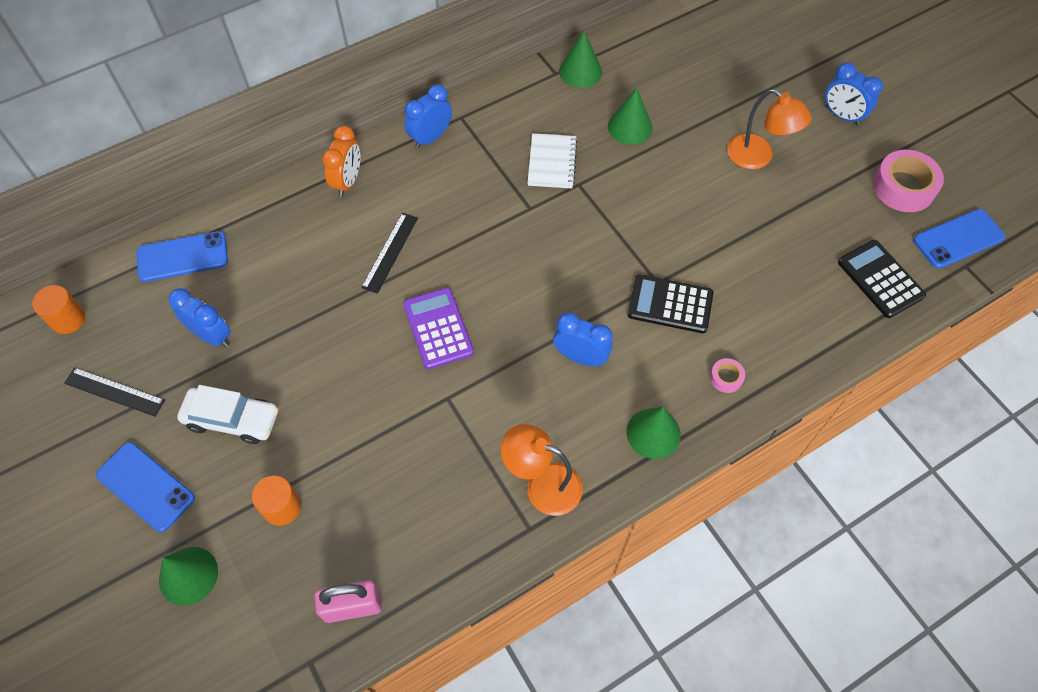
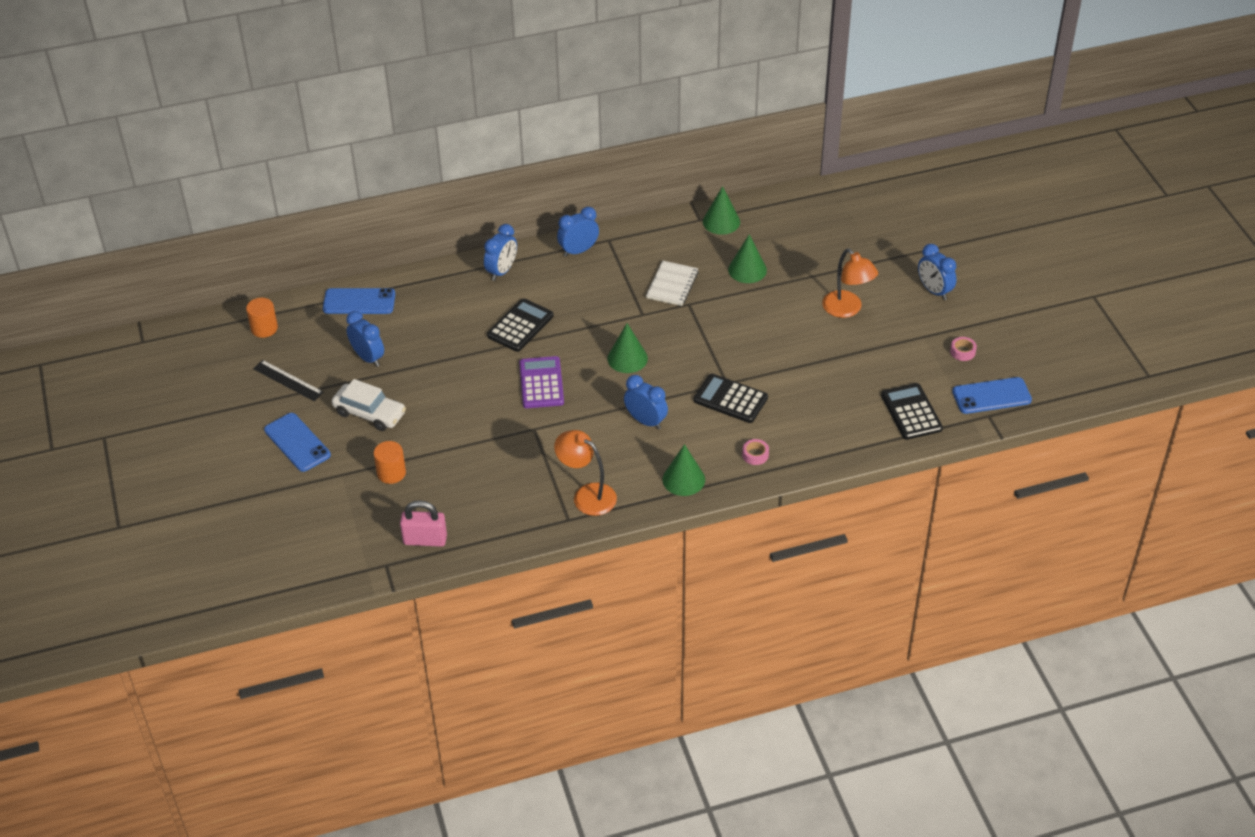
camera: 15 degrees right, 15 degrees down
(188, 575) = (315, 500): green cone -> green cone (627, 358)
(348, 181) = (502, 271): orange clock -> blue clock
(390, 252) = (520, 326): black ruler -> black calculator
(903, 187) = (962, 352): pink tape -> pink tape, size x0.48

